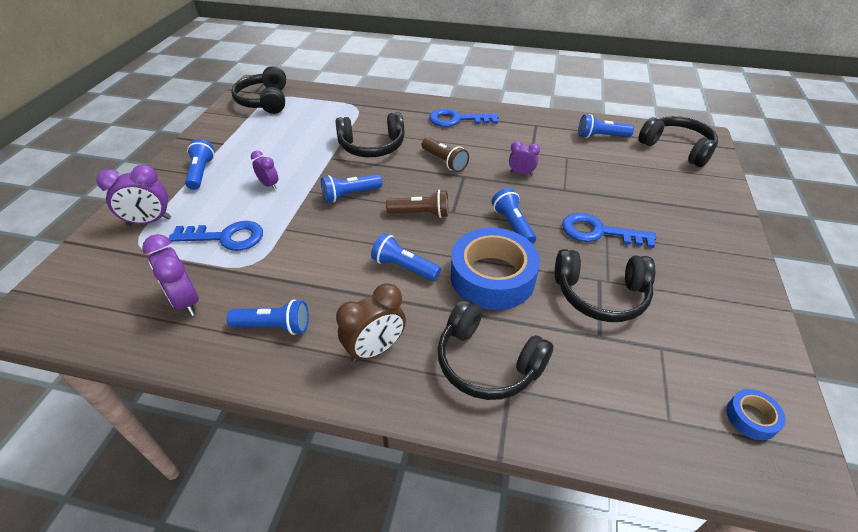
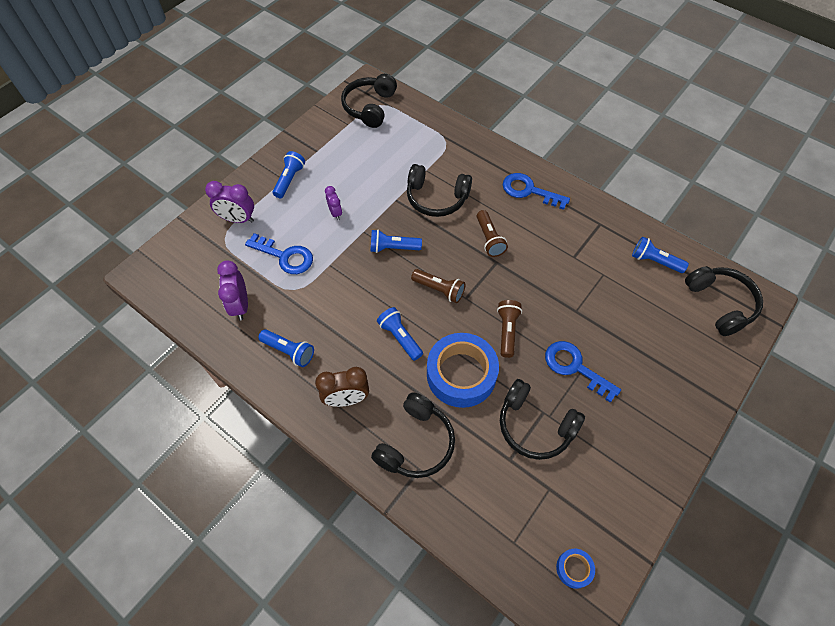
camera: 25 degrees right, 15 degrees up
(487, 362) = (416, 443): black headphones -> black headphones turned 120 degrees counterclockwise
(512, 225) = (507, 331): blue flashlight -> brown flashlight
(521, 173) = (549, 278): purple clock -> none

